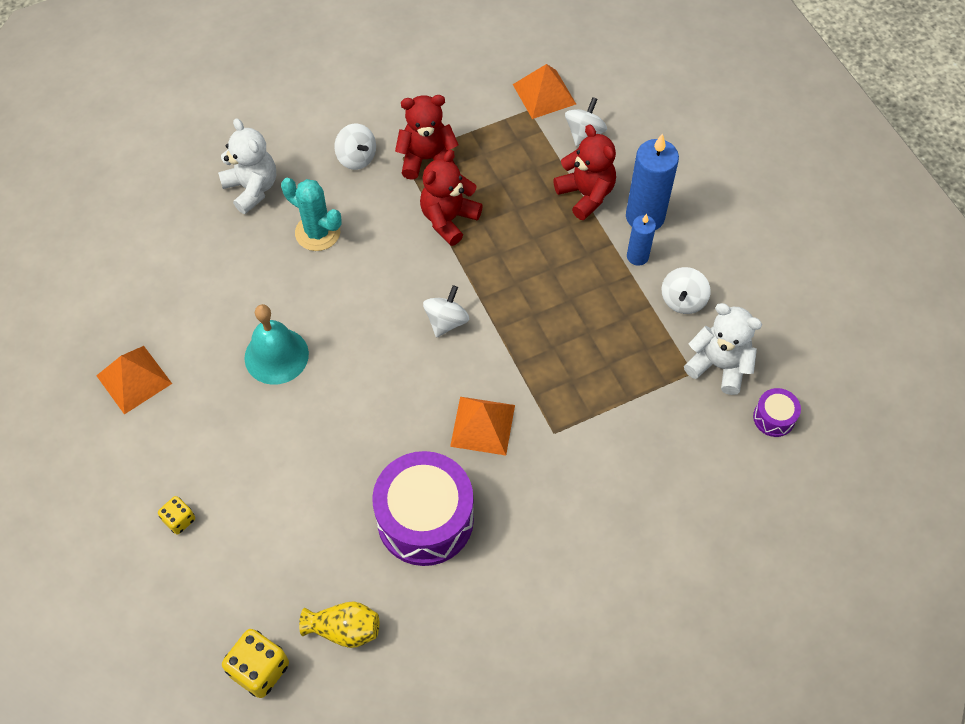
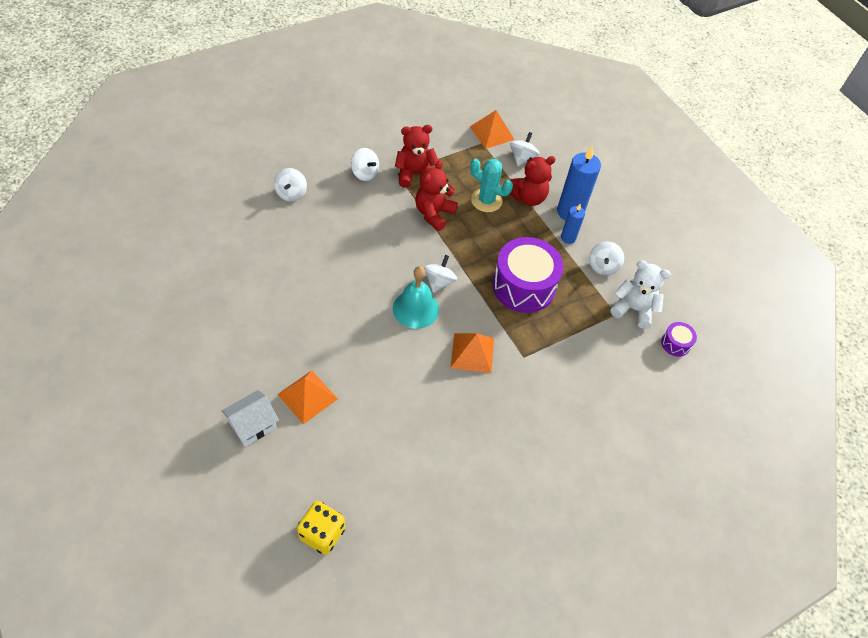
camera: 10 degrees left, 5 degrees down
(134, 379) = (212, 325): orange pyramid -> orange pyramid (307, 396)
(179, 520) = (252, 425): yellow dice -> white house
(252, 188) = (291, 193): white teddy bear -> white spinning top
(276, 356) = (317, 307): turquoise bell -> turquoise bell (415, 309)
(317, 232) = (341, 223): turquoise cactus -> turquoise cactus (486, 200)
(344, 629) = (384, 501): yellow vase -> none
(425, 519) = (437, 419): purple drum -> purple drum (523, 286)
(586, 194) = (528, 197): red teddy bear -> red teddy bear turned 105 degrees clockwise

